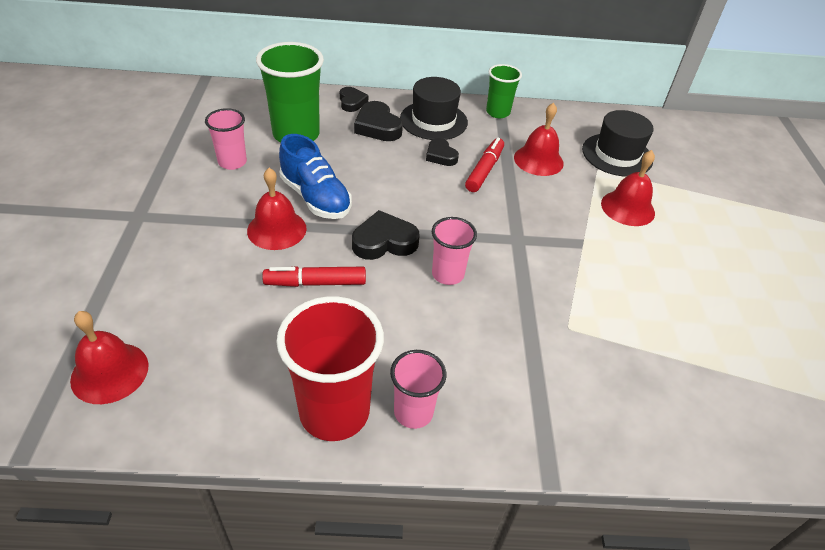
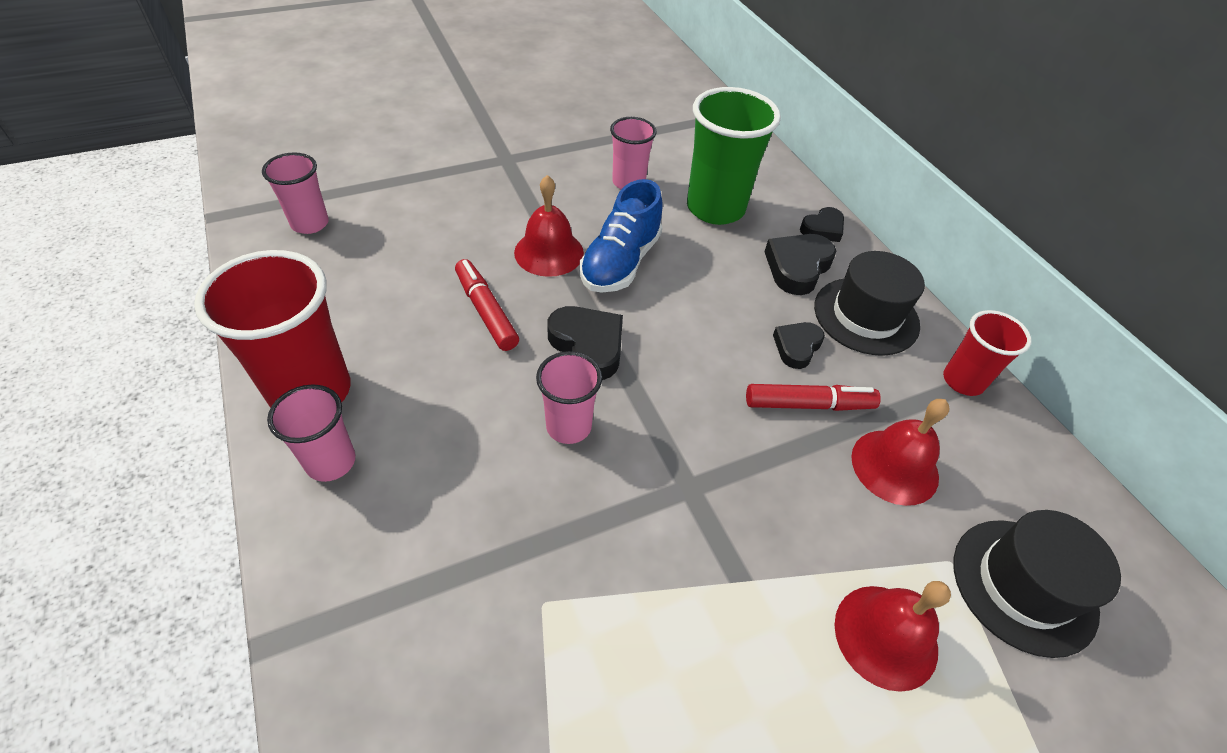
camera: 65 degrees right, 5 degrees up
(110, 372) = (310, 223): red bell -> pink cup
(498, 112) = (963, 381): green cup -> red cup

